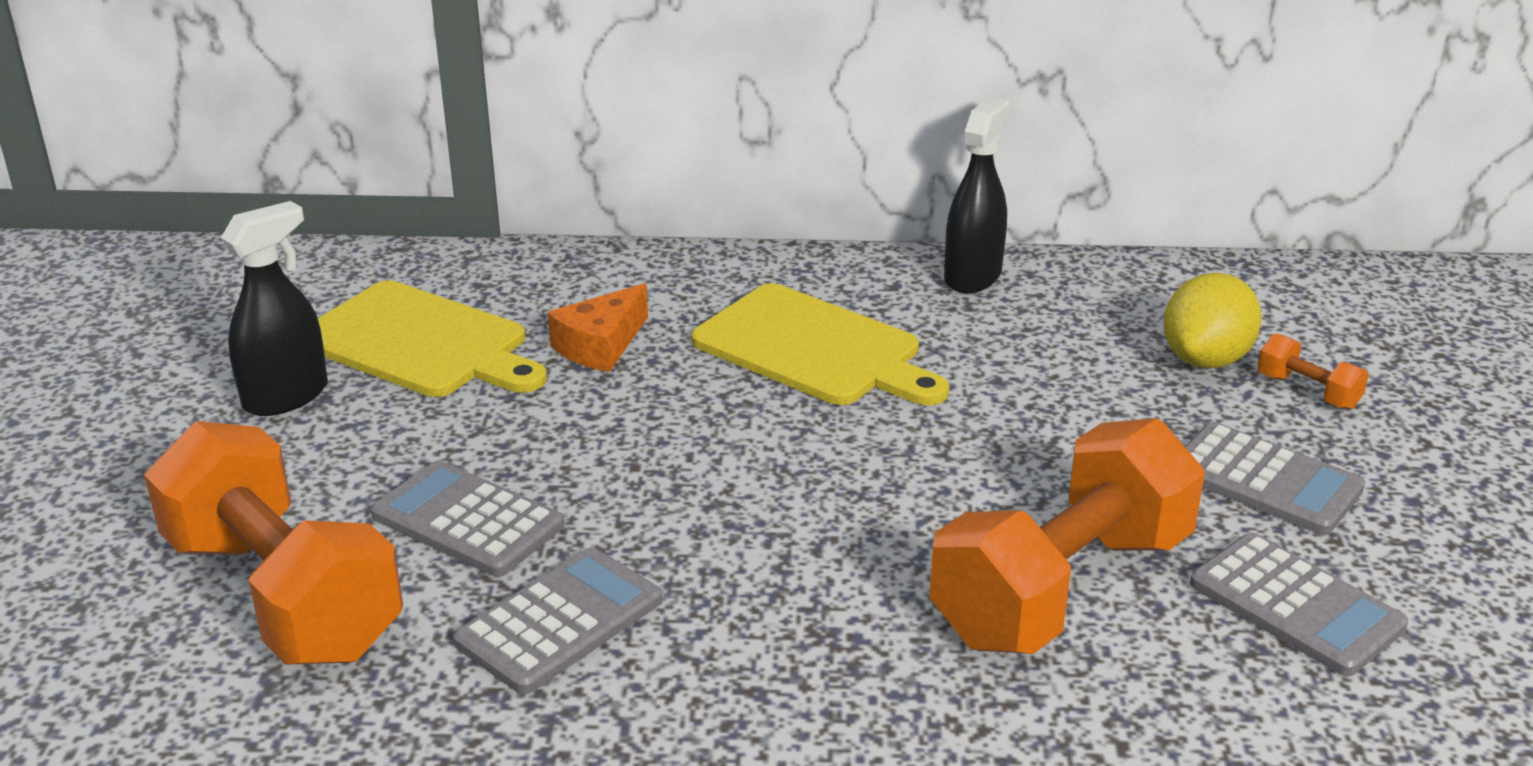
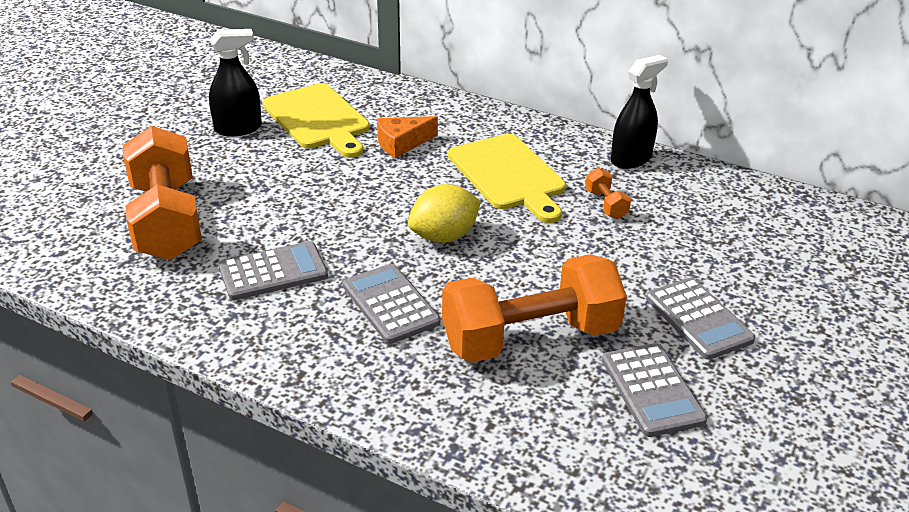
camera: 25 degrees right, 5 degrees up
(468, 520) = (271, 211): grey calculator -> grey calculator (390, 304)
(1205, 359) = (726, 242): yellow lemon -> yellow lemon (444, 236)
(1307, 391) = (772, 278): orange dumbbell -> orange dumbbell (606, 204)

